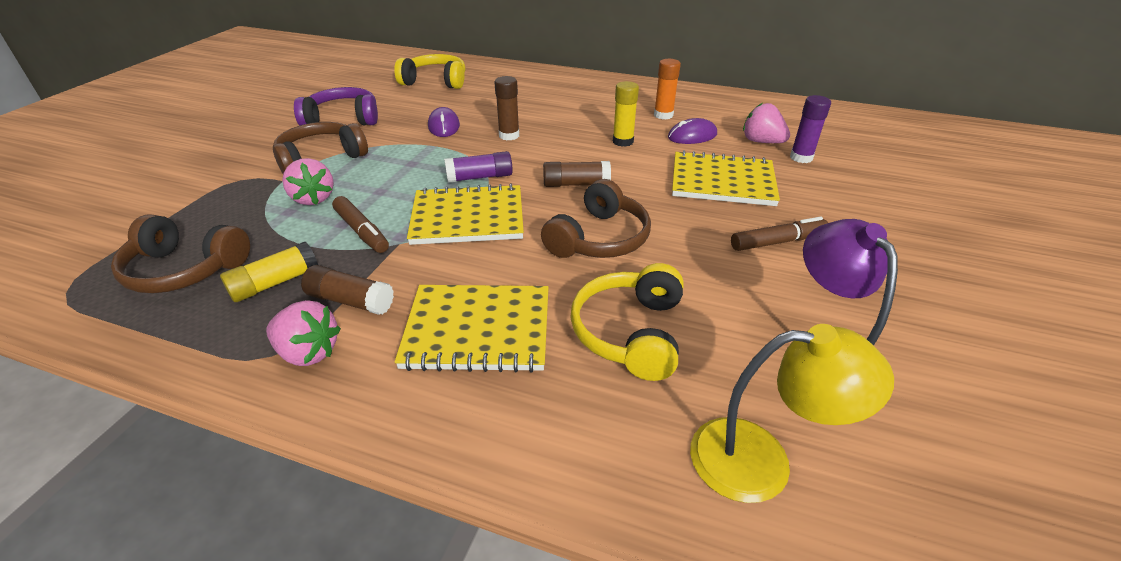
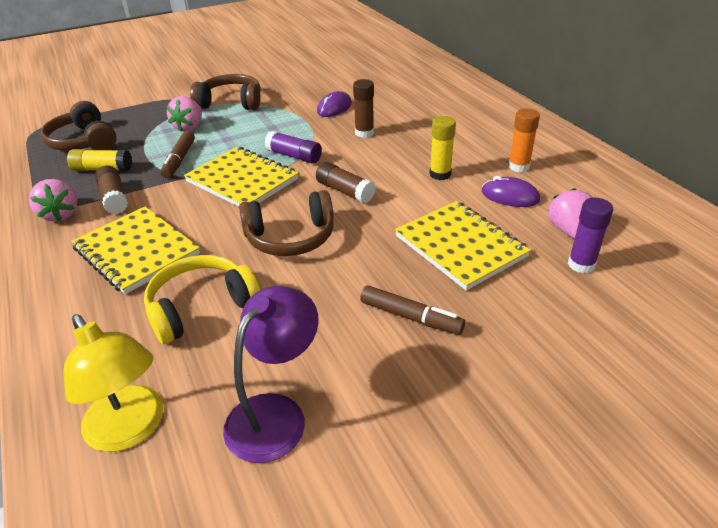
camera: 45 degrees right, 0 degrees up
(343, 119) = (284, 79): purple headphones -> none
(435, 81) = (386, 70): yellow headphones -> none

